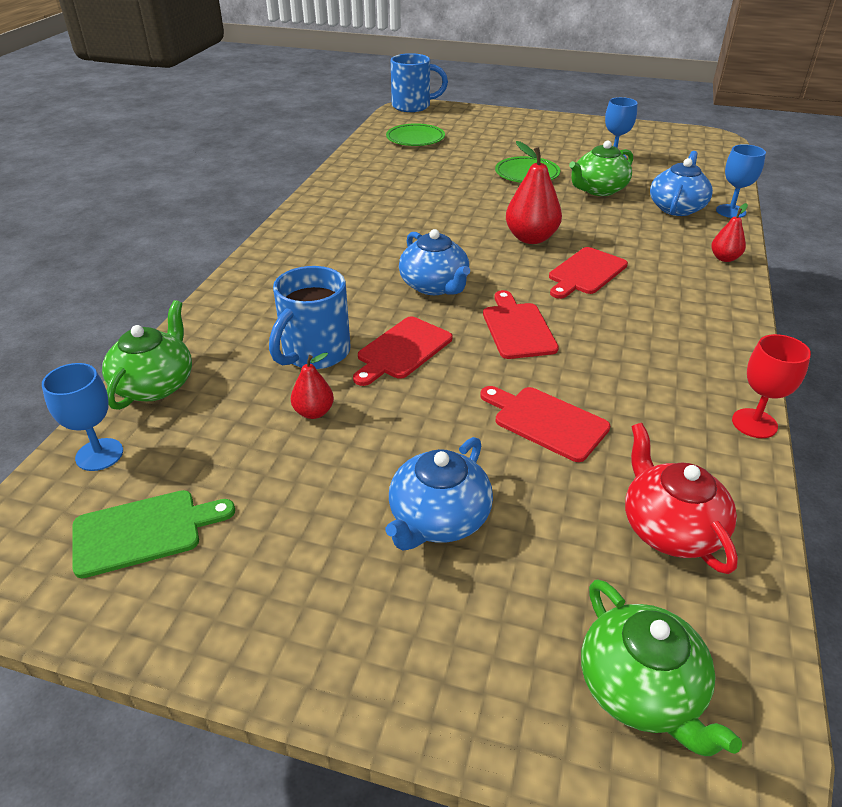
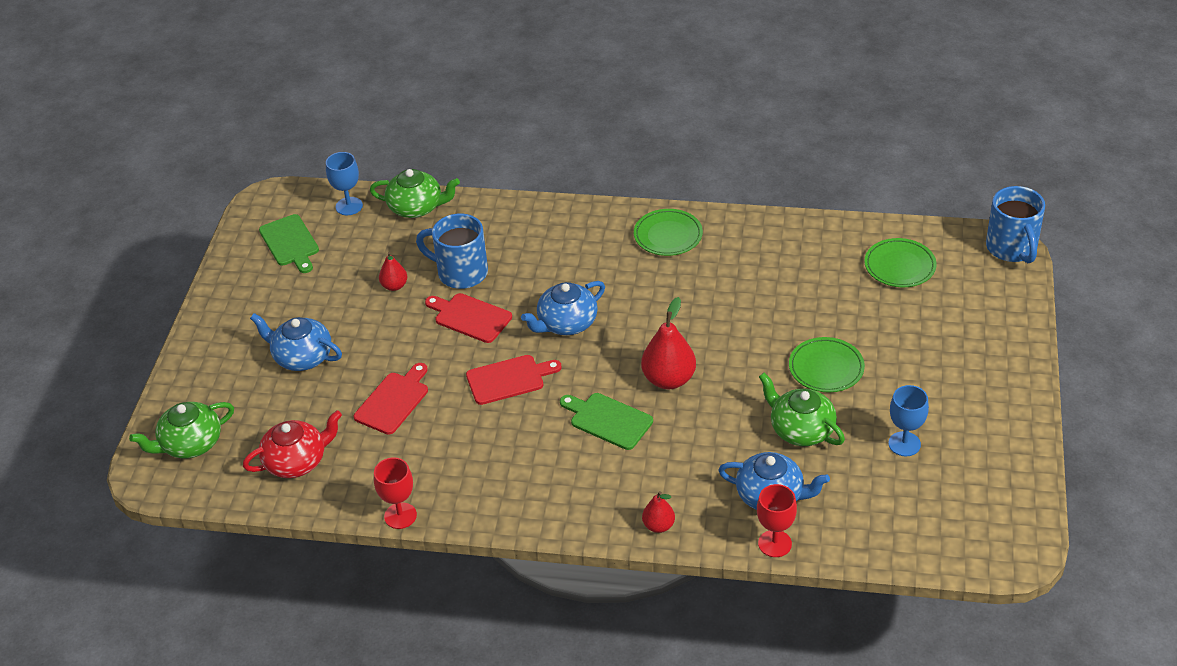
camera: 85 degrees right, 5 degrees up
(323, 222) = (668, 235): none -> green plate
(585, 273) = (608, 420): red cutting board -> green cutting board
(730, 211) = (775, 543): blue goblet -> red goblet

